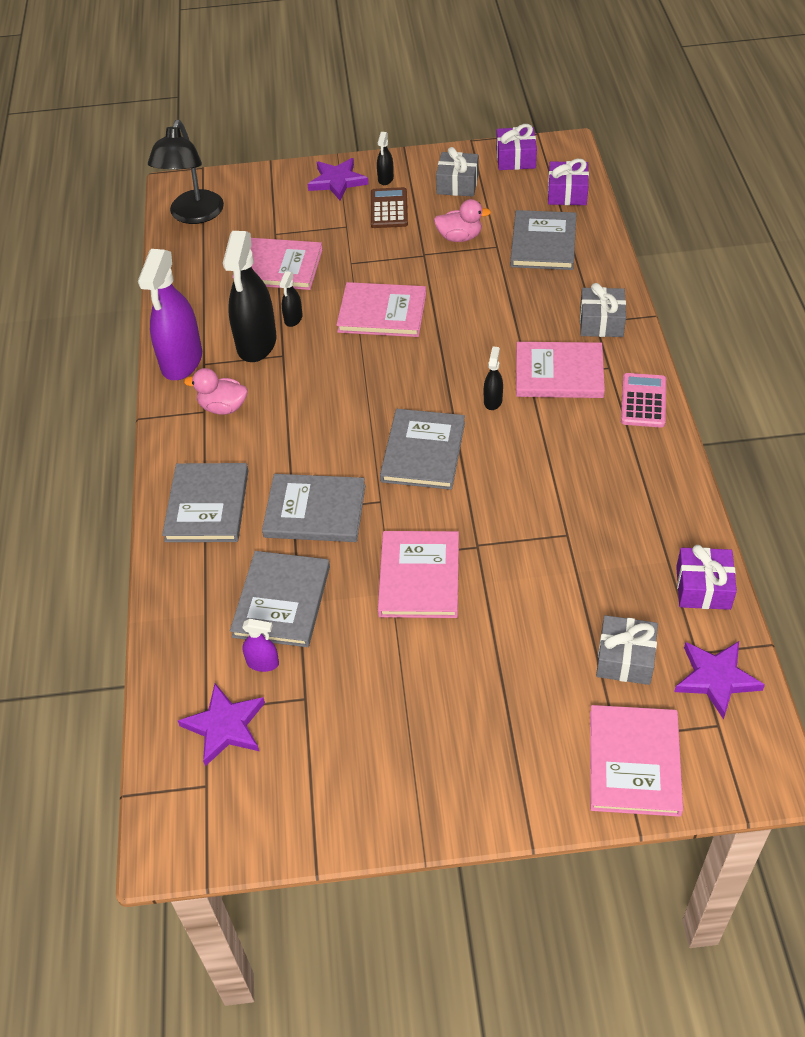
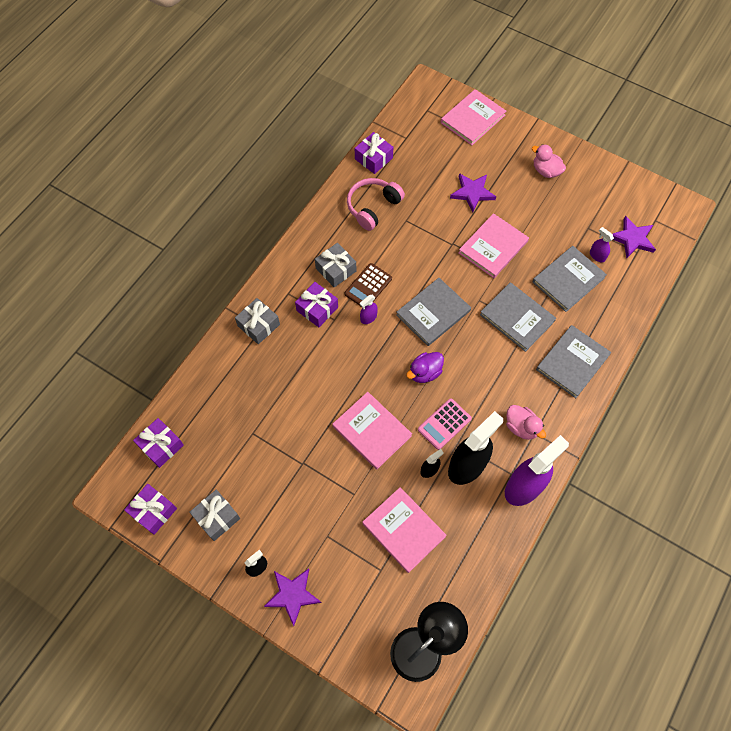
camera: 145 degrees left, 15 degrees up
(375, 390) = (424, 372): none -> purple duck
(389, 209) = (284, 530): brown calculator -> brown calculator (368, 286)
(459, 237) = (266, 460): pink duck -> pink duck (546, 171)
(493, 401) = (368, 317): black spray bottle -> purple spray bottle
(543, 243) = (223, 412): grey book -> none
(559, 373) = (317, 309): pink book -> purple gift
(625, 659) = (437, 154): grey gift -> grey gift (336, 269)
(627, 521) = (373, 207): none -> pink headphones
(643, 401) = (294, 261): pink calculator -> pink calculator (444, 424)
(716, 679) = (409, 124): purple star -> purple star (472, 193)

